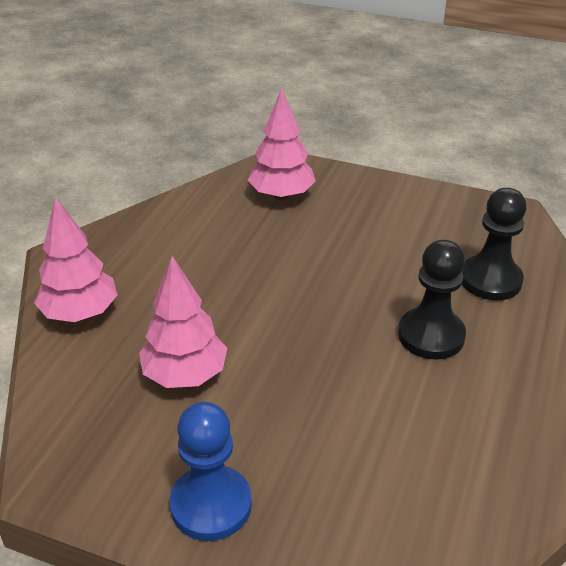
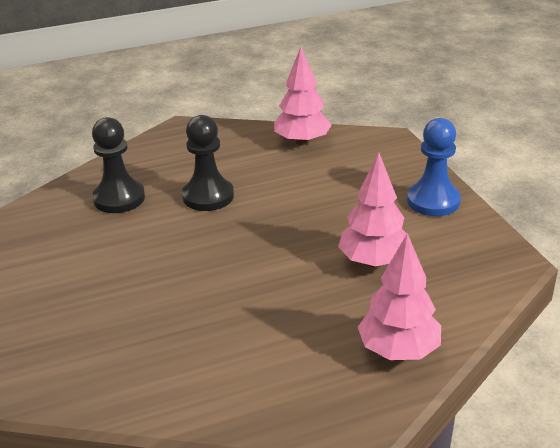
camera: 130 degrees left, 5 degrees down
(281, 195) = (101, 348): pink tree -> pink tree (302, 142)

